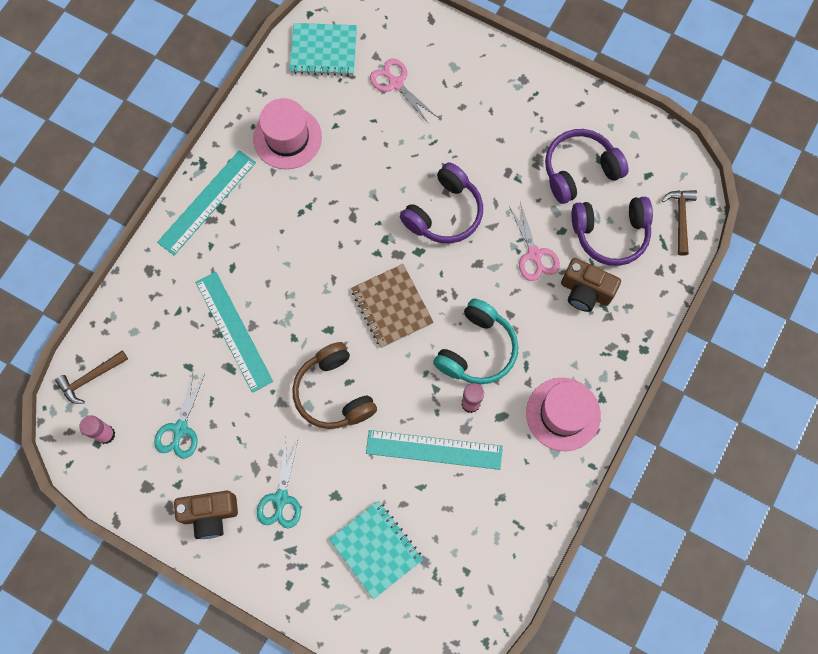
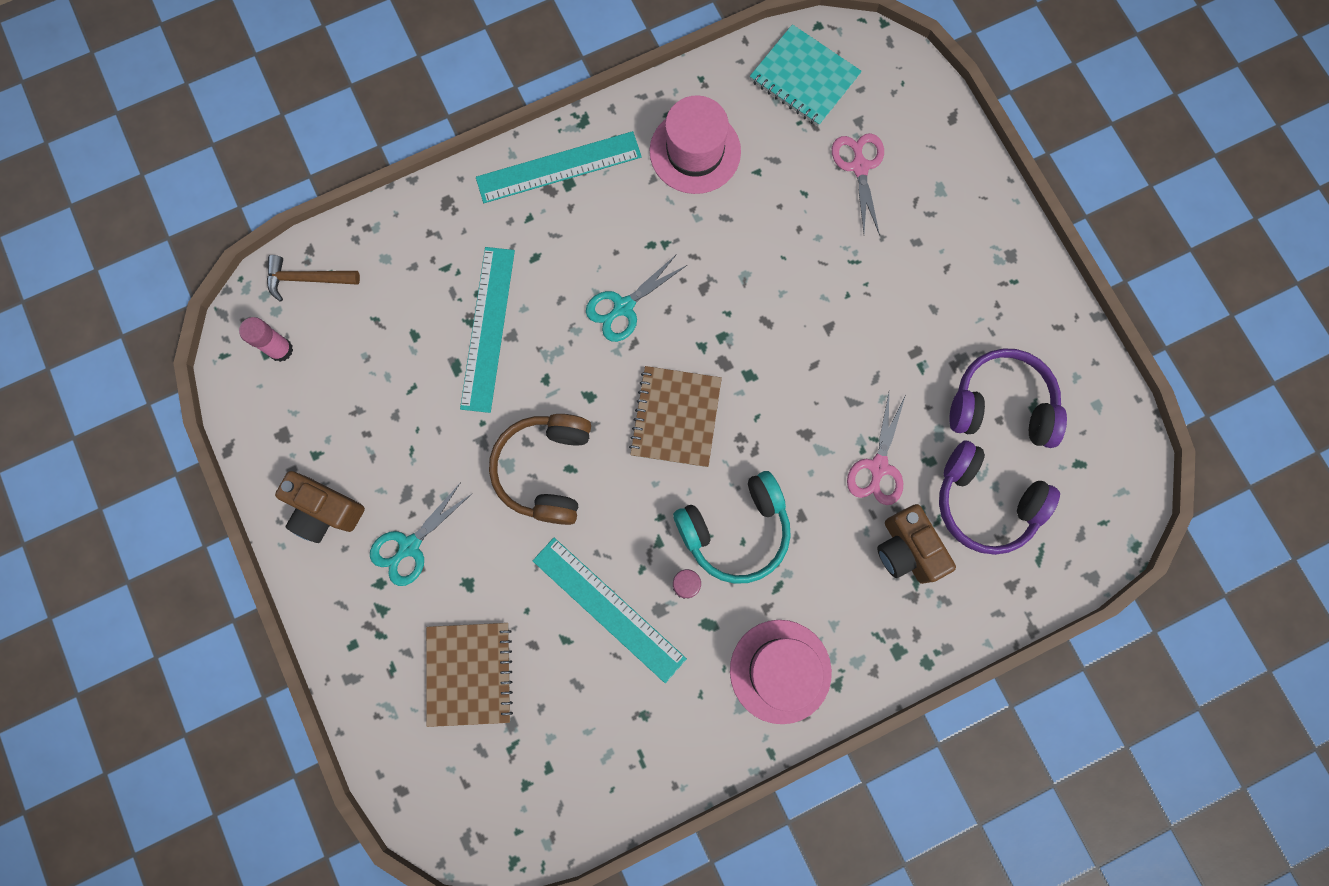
camera: 35 degrees right, 5 degrees up
(180, 429) = (359, 397): turquoise scissors -> turquoise scissors (623, 307)
(376, 549) = (470, 673): turquoise notebook -> brown notebook
(444, 213) = (809, 350): purple headphones -> none
(680, 218) = (1081, 540): brown hammer -> none

